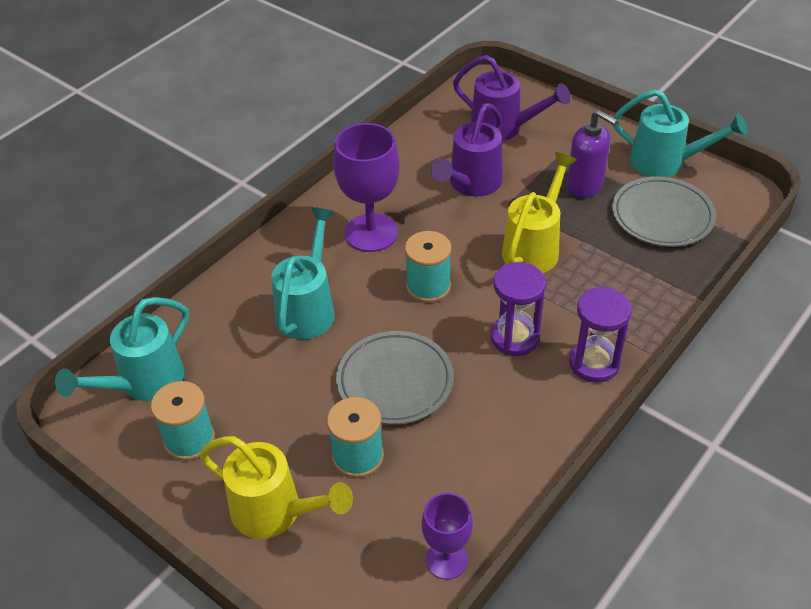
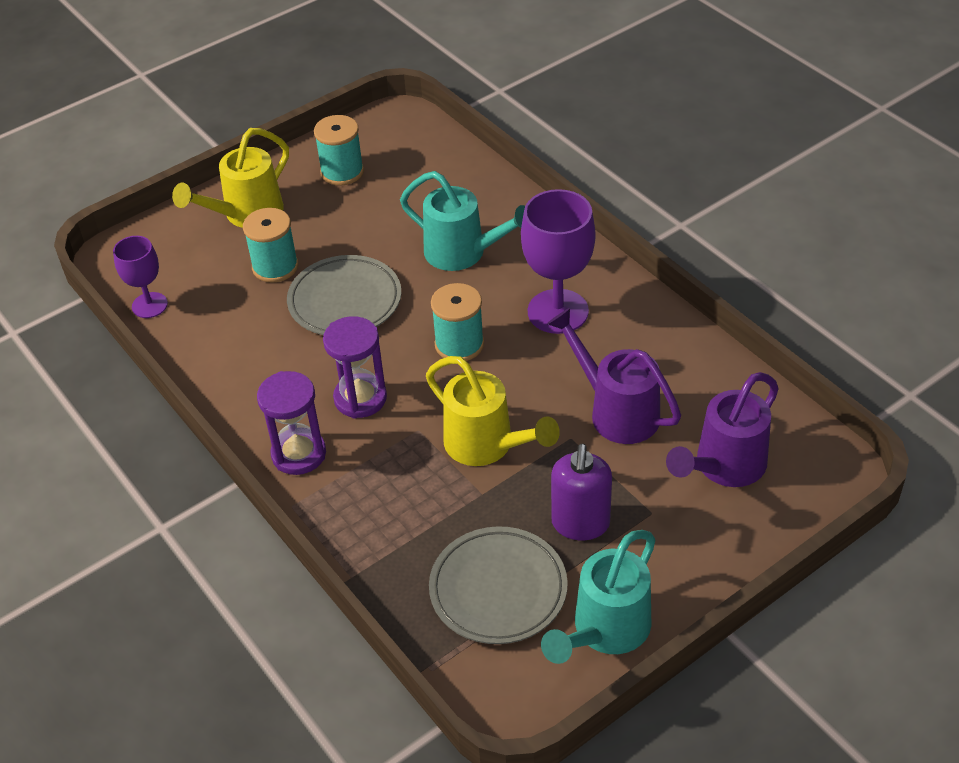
camera: 105 degrees right, 0 degrees up
(144, 382) = (415, 148): turquoise watering can -> none
(585, 186) = (580, 524): purple soap dispenser -> purple soap dispenser turned 45 degrees counterclockwise

